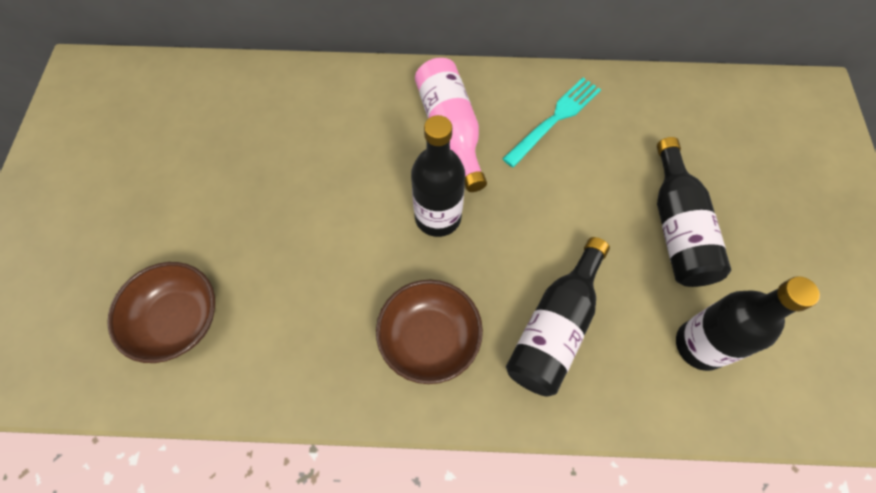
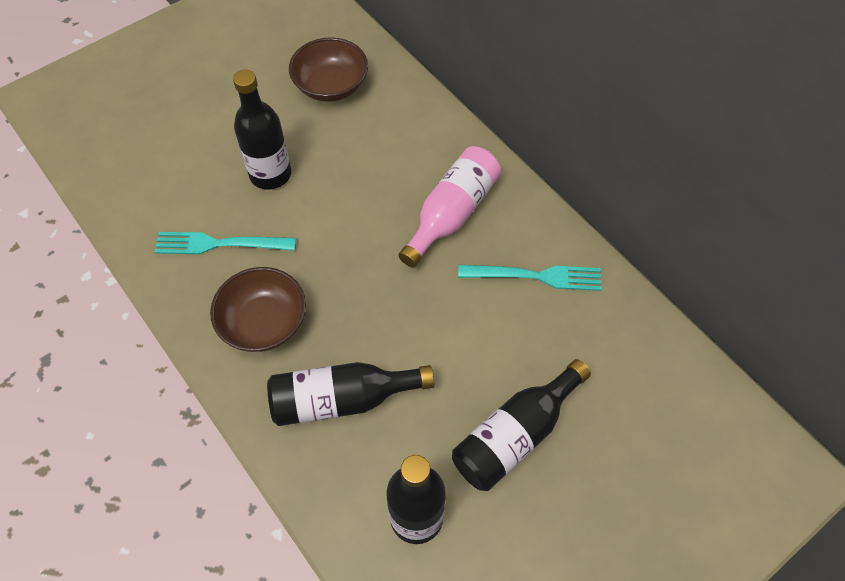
camera: 50 degrees right, 5 degrees down
(178, 320) = (157, 170): brown bowl -> brown bowl (331, 86)
(314, 321) = (219, 244): none -> turquoise fork
(438, 217) = (366, 259): black bottle -> black bottle (270, 174)

